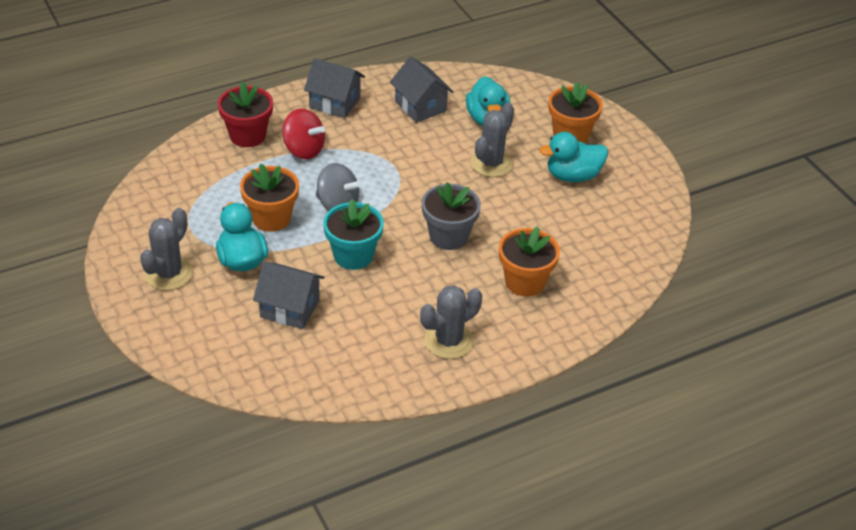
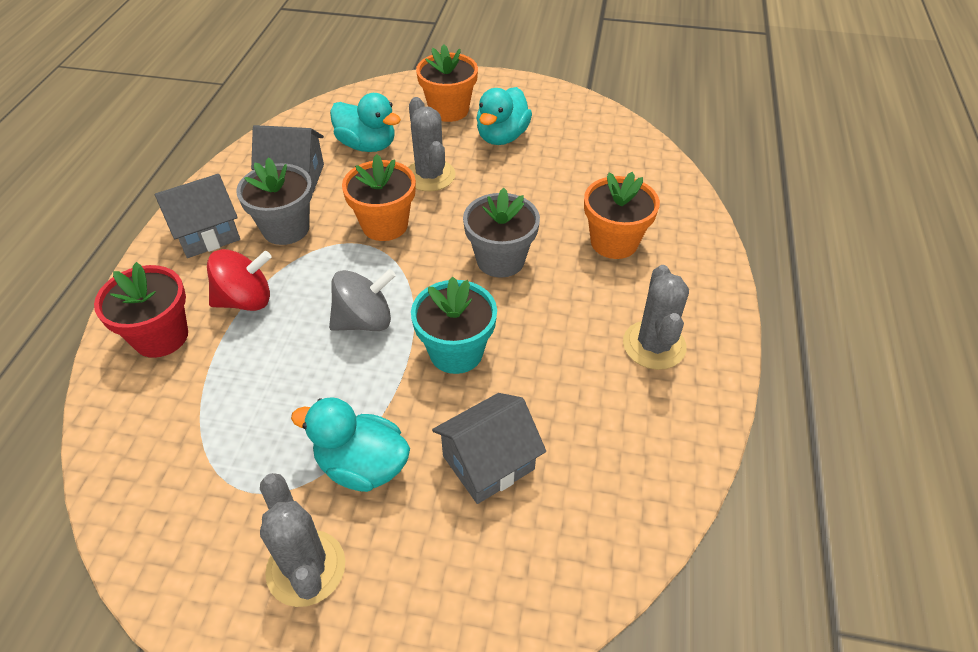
camera: 50 degrees left, 5 degrees up
(271, 218) = (321, 393): orange flower pot -> orange flower pot (385, 225)
(373, 130) = (286, 228): none -> grey flower pot

